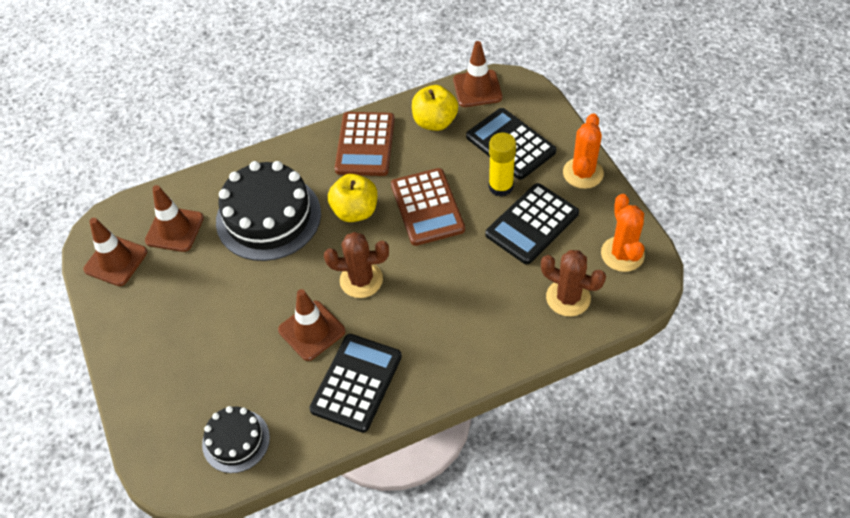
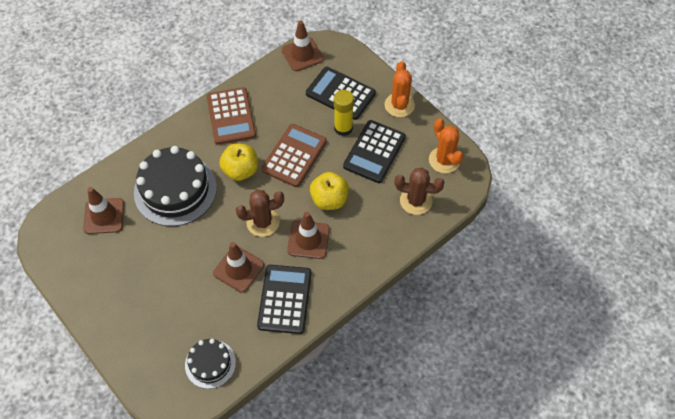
camera: 20 degrees left, 5 degrees up
(116, 261) = (66, 251): brown traffic cone -> brown traffic cone (308, 240)
(427, 207) = (294, 155): brown calculator -> brown calculator turned 120 degrees counterclockwise
(435, 122) = (278, 87): yellow apple -> yellow apple (329, 199)

